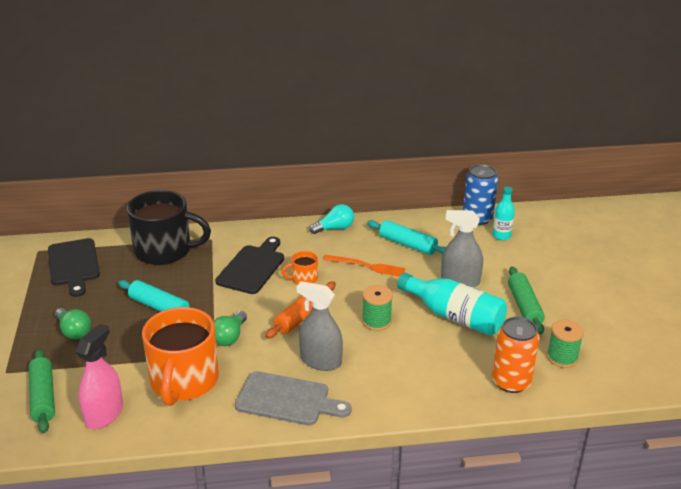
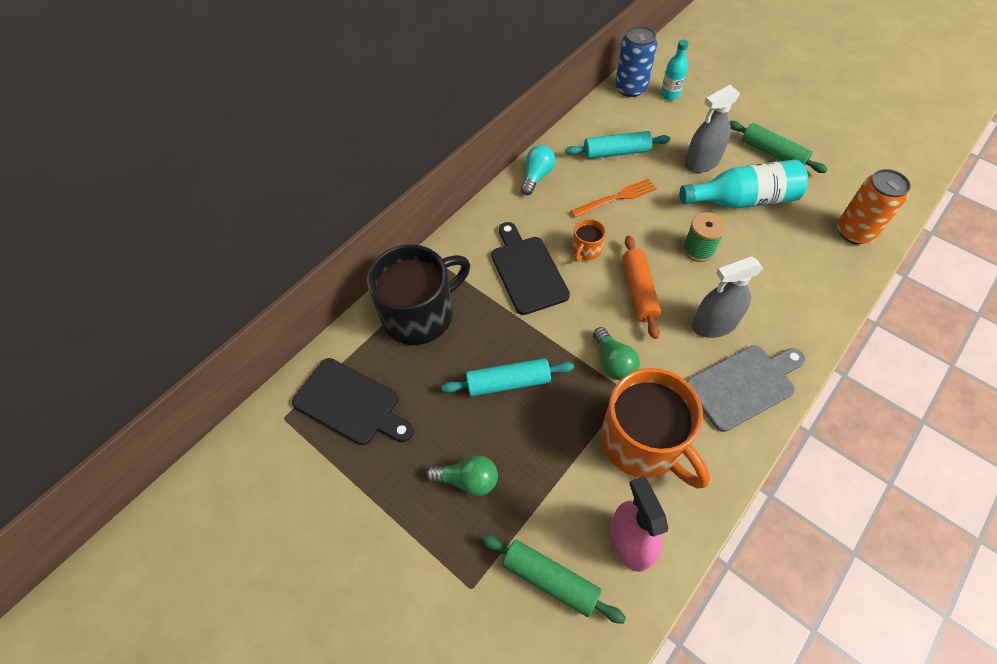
camera: 40 degrees left, 25 degrees up
(562, 357) = (853, 183): green spool -> none

